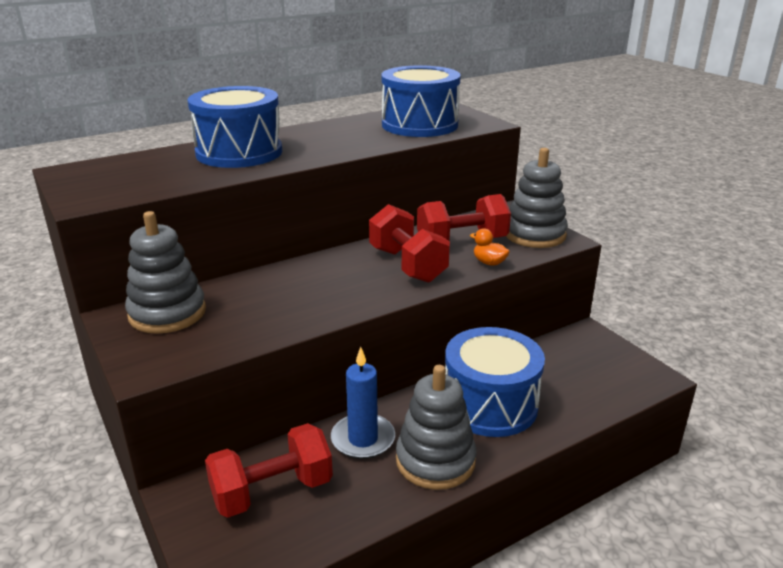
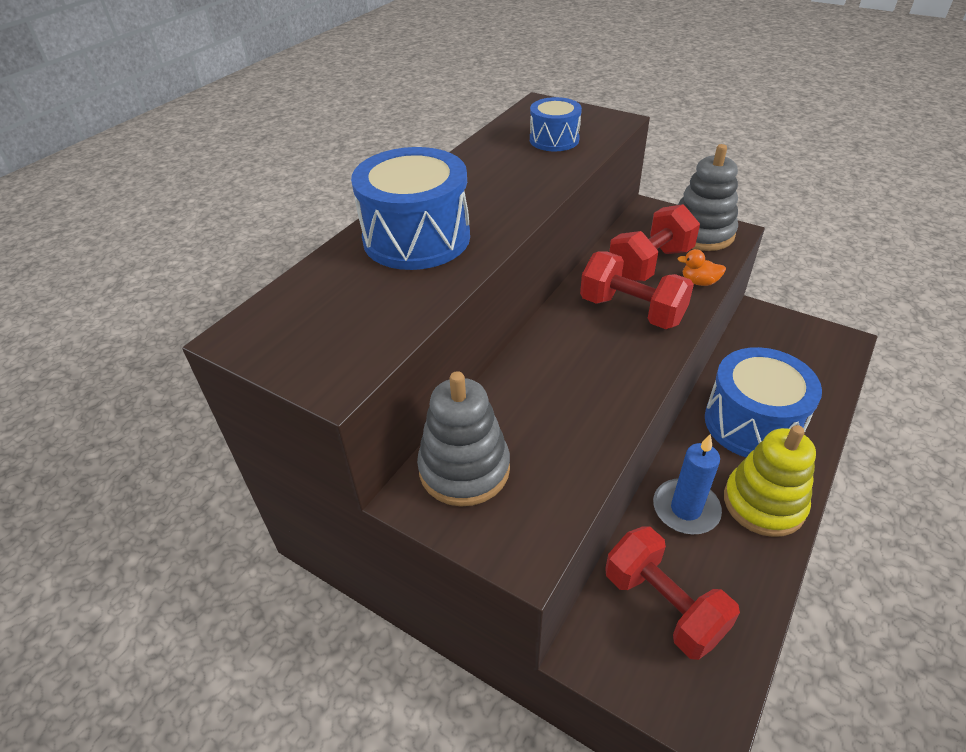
camera: 25 degrees left, 15 degrees up
(272, 491) = (663, 605): red dumbbell -> red dumbbell turned 75 degrees counterclockwise
(419, 125) = (554, 140): blue drum -> blue drum, size x0.56
(435, 460) = (763, 503): grey stacking toy -> yellow stacking toy

